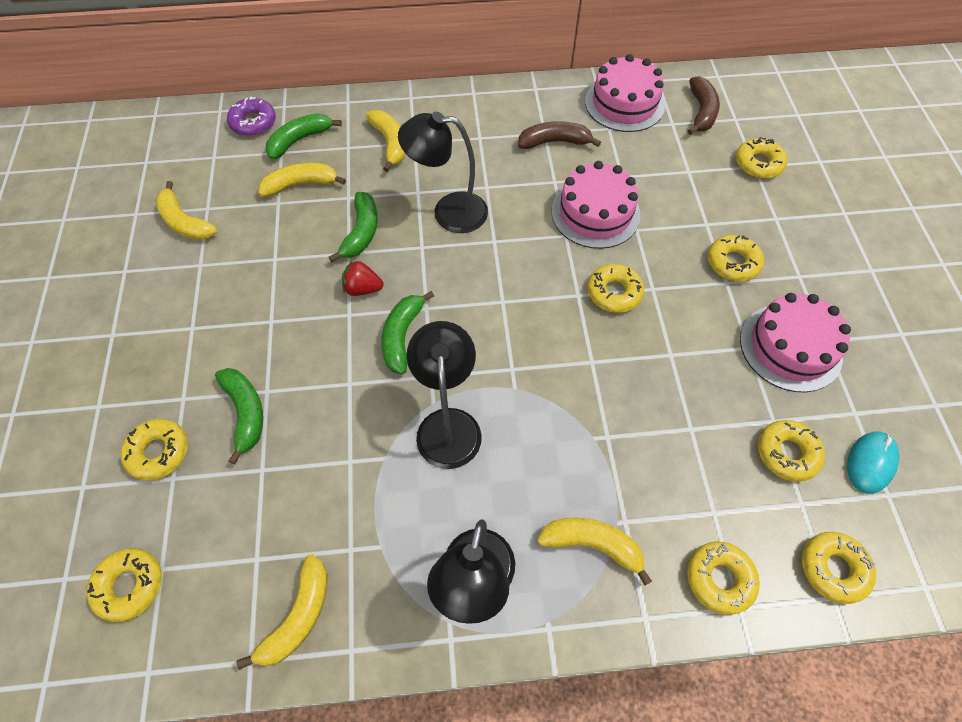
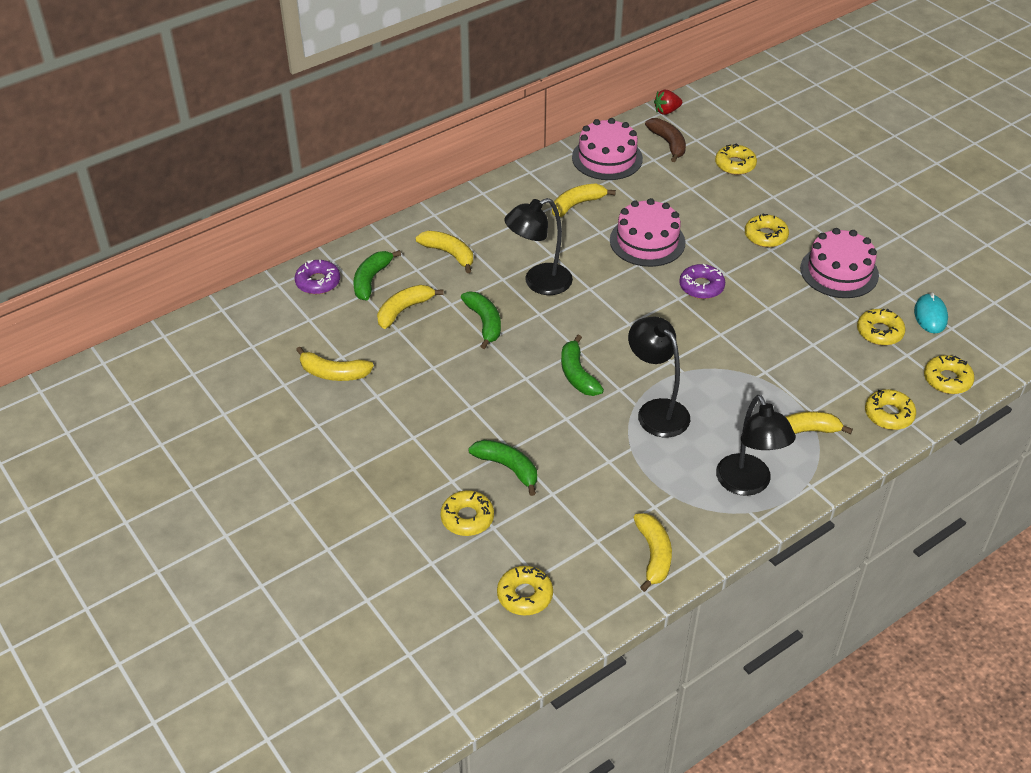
camera: 30 degrees left, 15 degrees down
(362, 289) = (520, 358): red strawberry -> red strawberry (666, 111)
(554, 142) = (577, 205): brown banana -> yellow banana
(614, 293) = (701, 286): yellow donut -> purple donut

